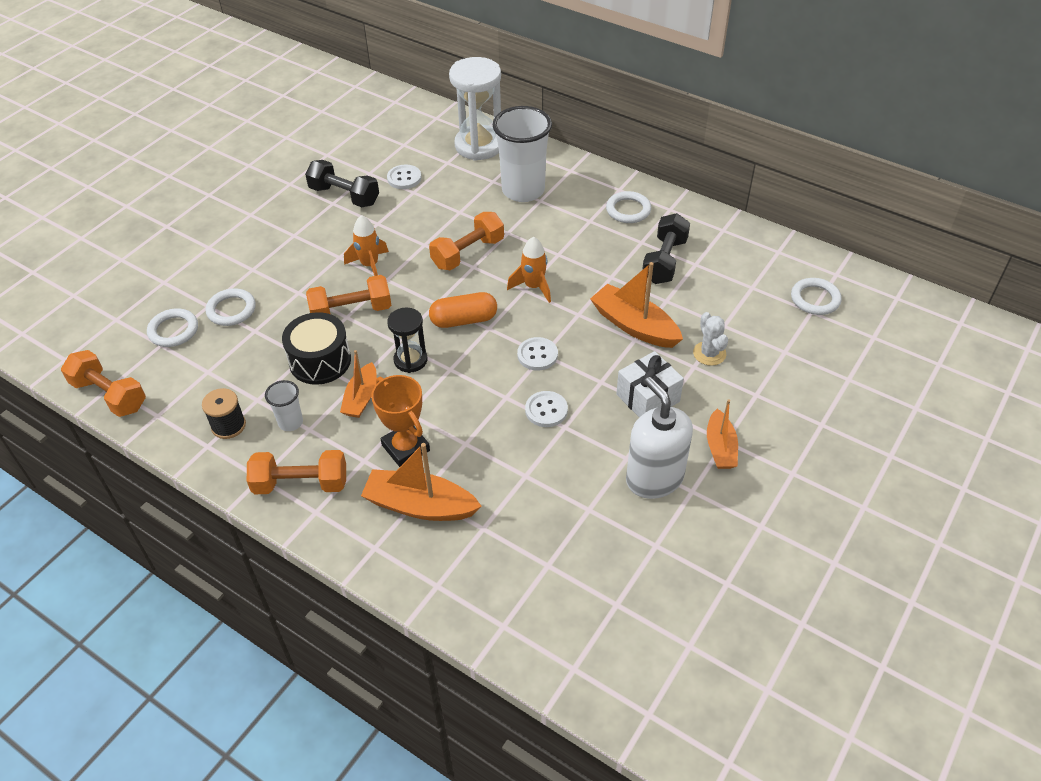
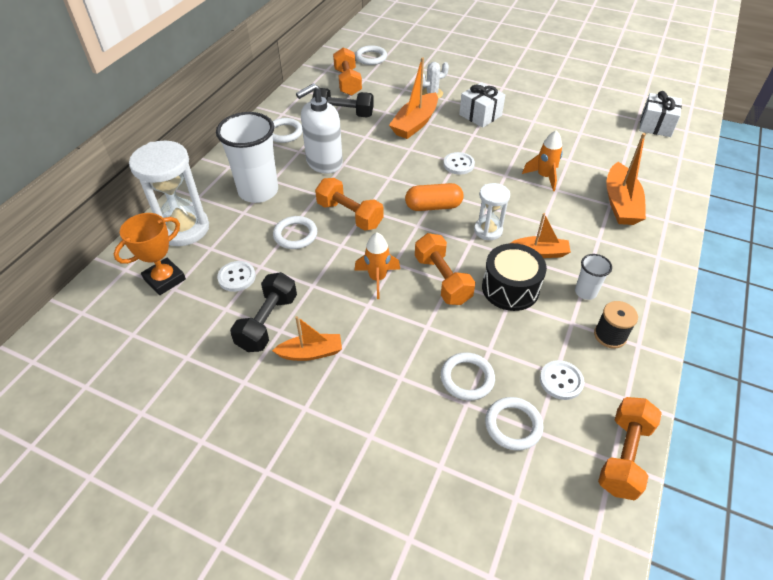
camera: 100 degrees left, 0 degrees up
(301, 484) = (640, 271): orange dumbbell -> orange dumbbell (347, 82)
(405, 448) = (576, 218): orange trophy -> orange trophy (165, 279)
(410, 360) = (488, 230): black hourglass -> white hourglass
(449, 214) = (295, 235): none -> white ring
(464, 320) = (433, 206): orange capsule -> orange capsule turned 75 degrees counterclockwise
(533, 287) = (385, 173): orange rocket -> orange rocket (544, 177)
(546, 410) = (509, 156): white button -> white button (561, 381)
(594, 625) = (655, 125): none -> white gift
(654, 478) = (544, 110): white soap dispenser -> white soap dispenser (324, 162)
(720, 447) = (508, 88): orange boat -> orange boat (311, 353)

